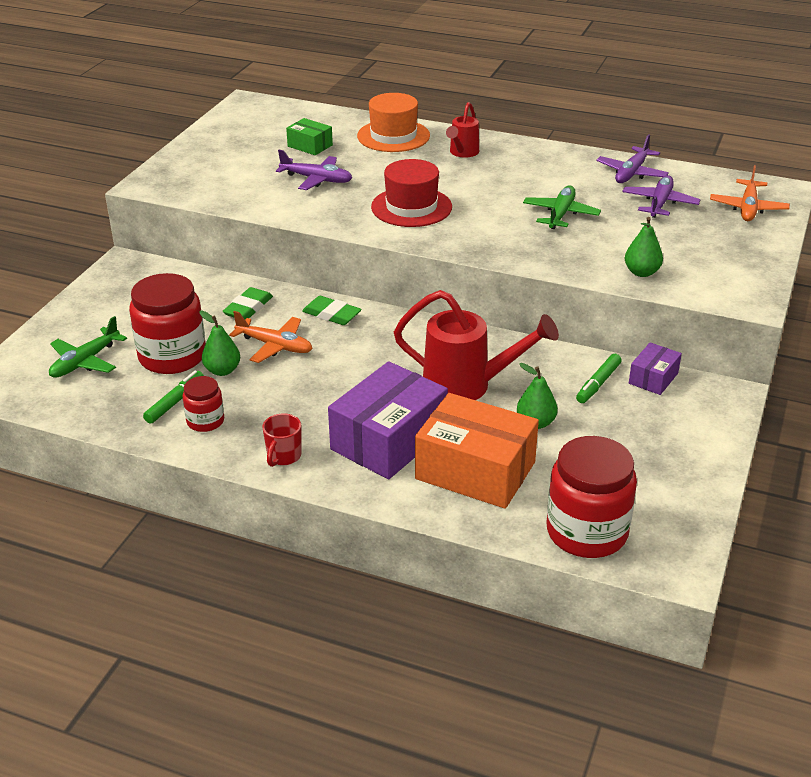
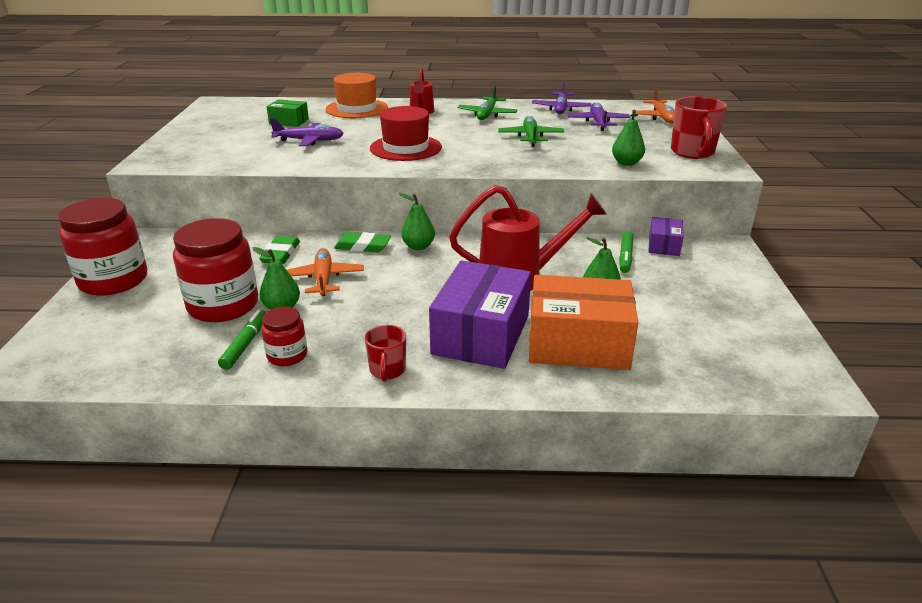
camera: 20 degrees left, 5 degrees down
(85, 362) = (128, 327): green plane -> green plane (487, 115)
(275, 346) = (323, 279): orange plane -> orange plane turned 105 degrees counterclockwise
(387, 326) = (418, 246): none -> green pear
(587, 532) = (715, 373): red jar -> red jar (113, 280)
(734, 271) = (692, 153): none -> red mug

